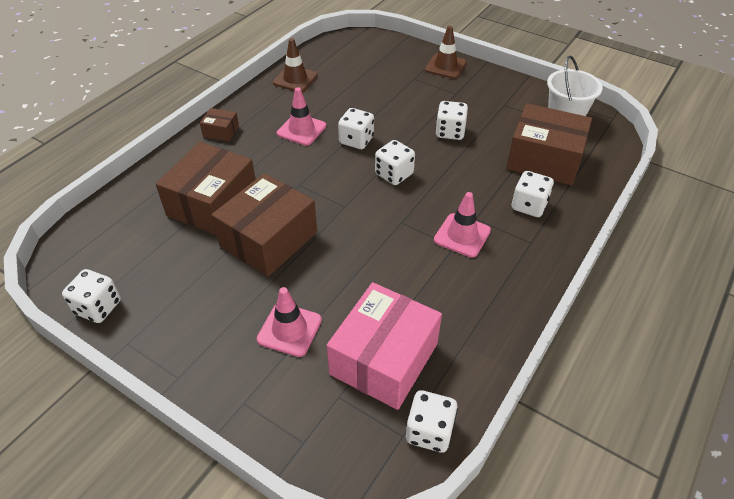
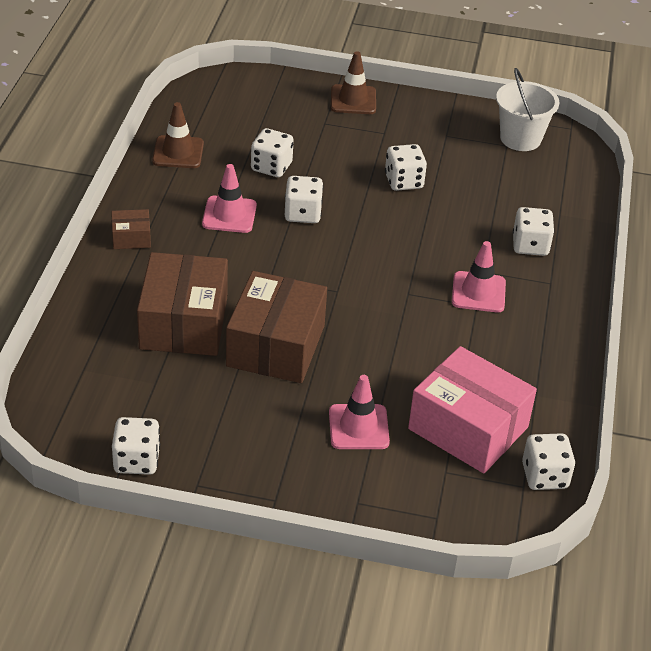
camera: 25 degrees left, 5 degrees down
(384, 359) = (468, 428): pink box -> pink box turned 60 degrees counterclockwise
(394, 174) = (369, 244): white dice -> white dice (271, 167)
(544, 159) = (521, 191): brown box -> none

